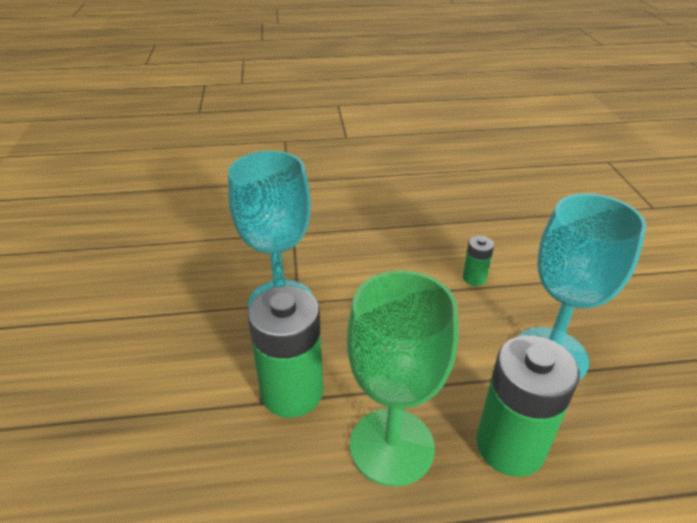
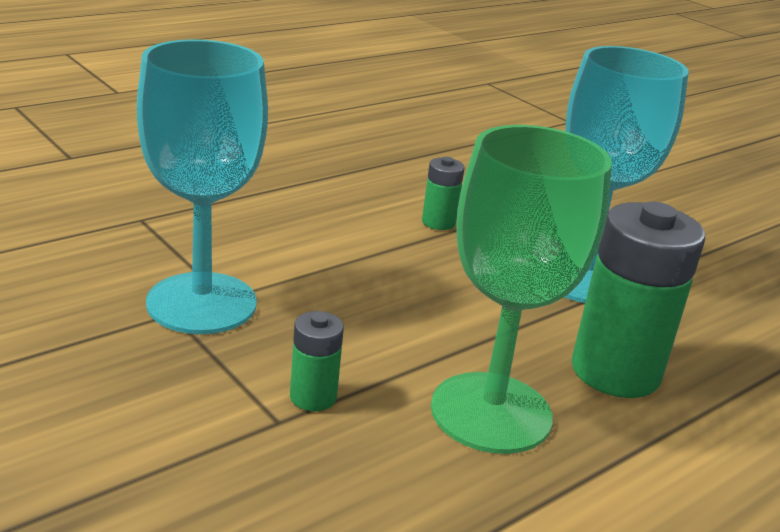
camera: 35 degrees left, 10 degrees down
(292, 392) = (313, 397): green battery -> green battery, size x0.48

